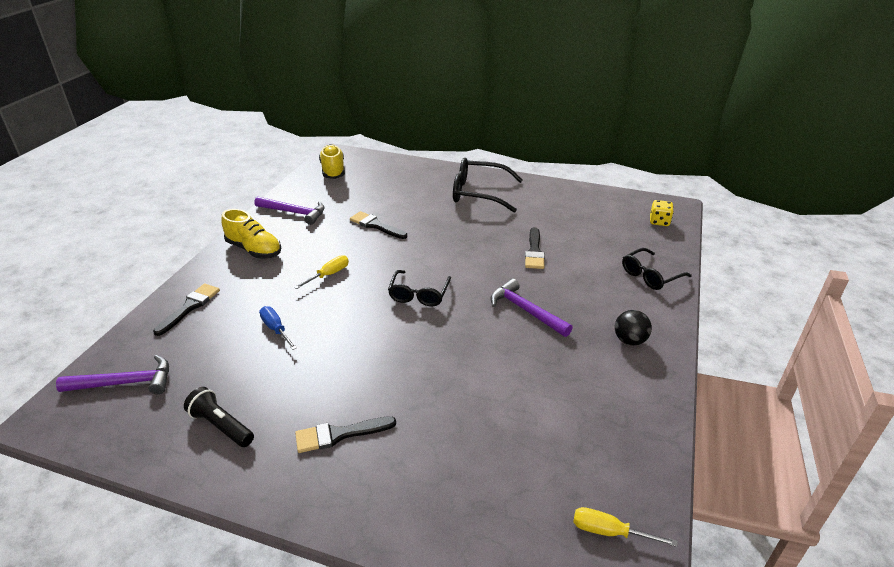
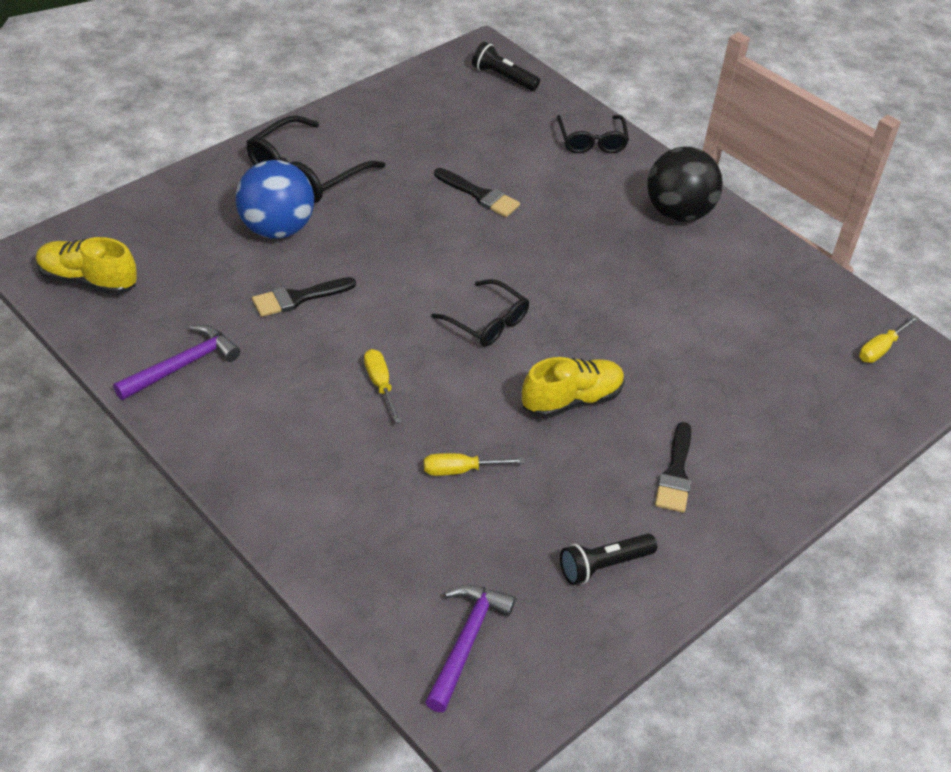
camera: 65 degrees left, 10 degrees up
(190, 307) = (344, 543): black brush -> none
(254, 250) = (250, 439): yellow shoe -> yellow shoe (571, 400)
(276, 329) = (460, 470): blue screwdriver -> yellow screwdriver
(424, 201) = (276, 229): none -> blue ball
(526, 310) = (581, 256): purple hammer -> none
(629, 340) = (678, 213): black ball -> black ball, size x1.85
(659, 221) = (503, 77): yellow dice -> black flashlight

